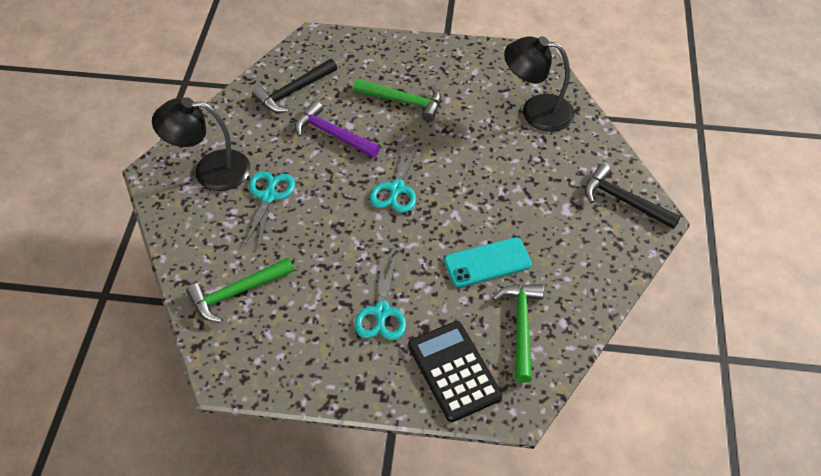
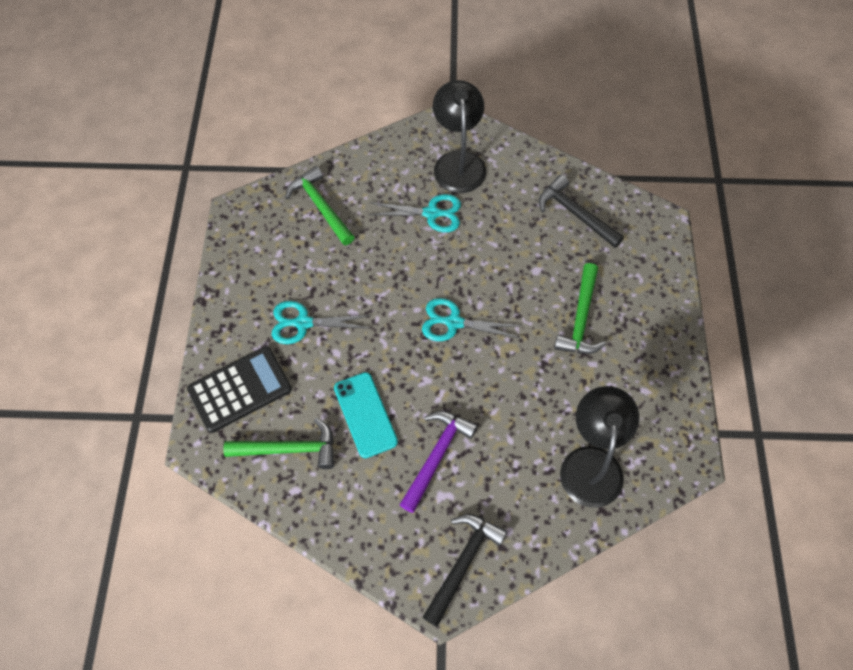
camera: 85 degrees right, 10 degrees up
(332, 134) = (520, 256): purple hammer -> purple hammer (436, 456)

